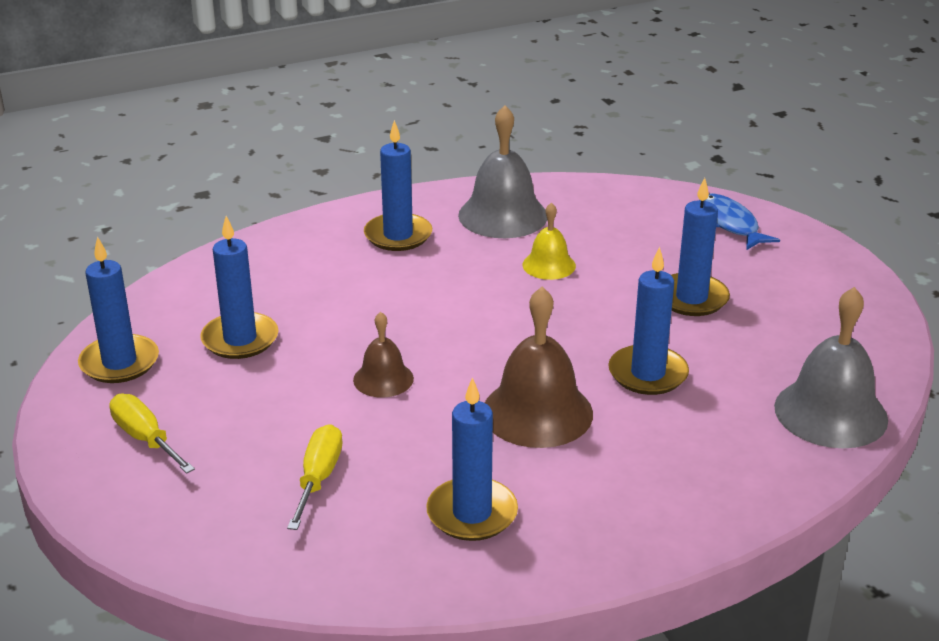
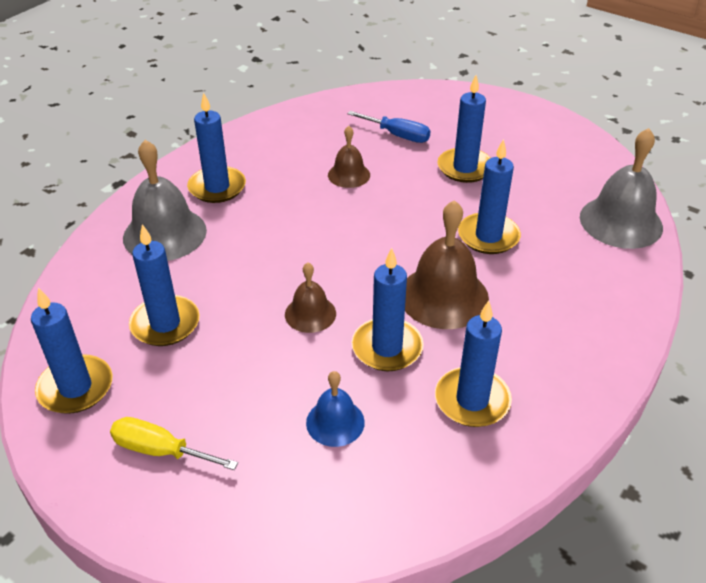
camera: 30 degrees left, 10 degrees up
(318, 478) = (335, 422): yellow screwdriver -> blue bell
(431, 436) = (387, 347): none -> blue candle
(503, 215) = (281, 145): grey bell -> grey bell (164, 234)
(549, 265) = (349, 175): yellow bell -> brown bell
(644, 242) = (397, 135): none -> blue screwdriver
(730, 224) = (440, 104): blue fish -> none

